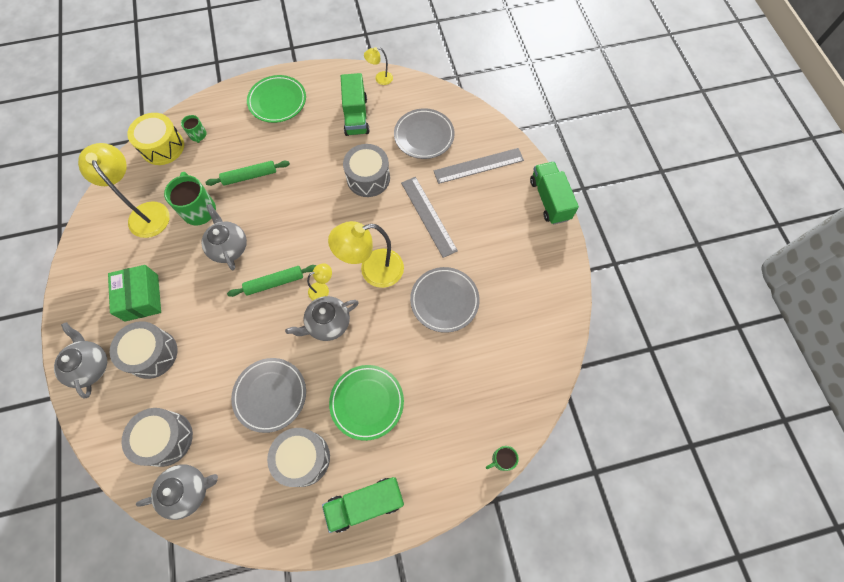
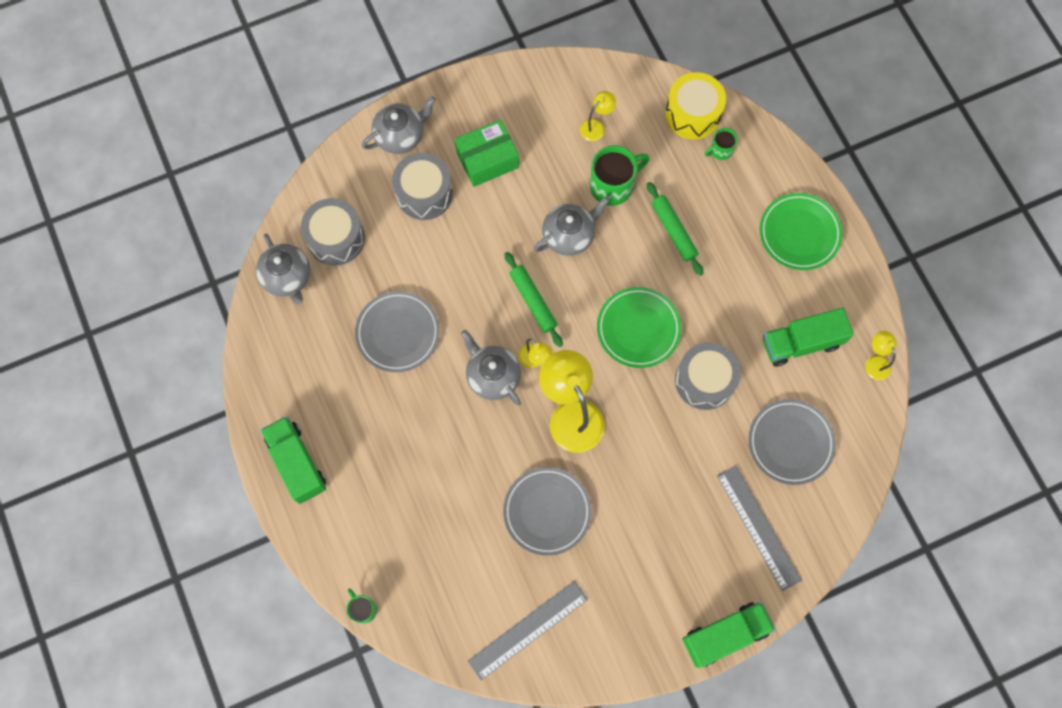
camera: 80 degrees right, 5 degrees up
(146, 212) = (596, 126): yellow lamp -> yellow lamp, size x0.48
(303, 458) = (335, 386): grey drum -> none
(367, 402) = (406, 442): green plate -> green plate (638, 329)
(428, 216) = (663, 471): grey ruler -> grey ruler (528, 630)

